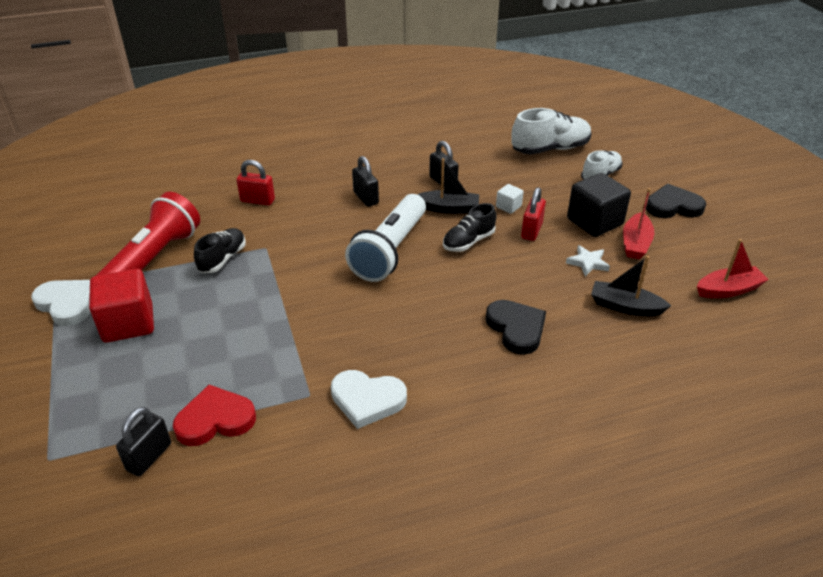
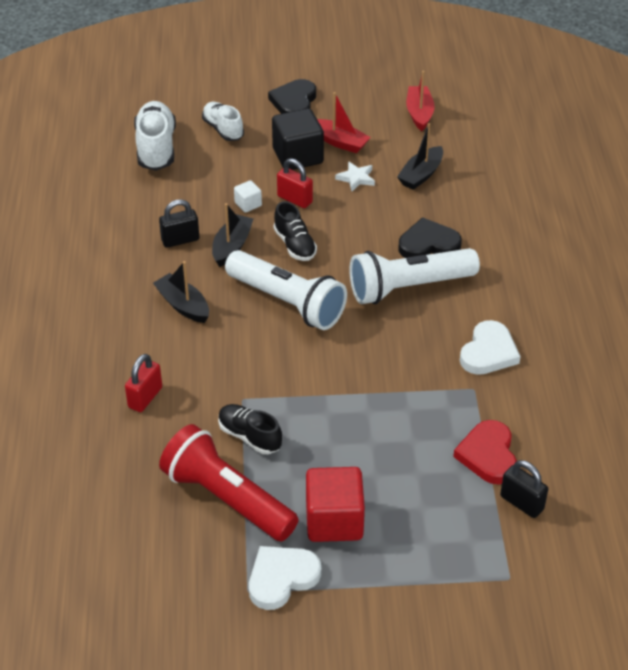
camera: 75 degrees left, 5 degrees up
(366, 198) = (183, 305): black padlock -> black boat
(443, 324) = (408, 287): none -> white flashlight

